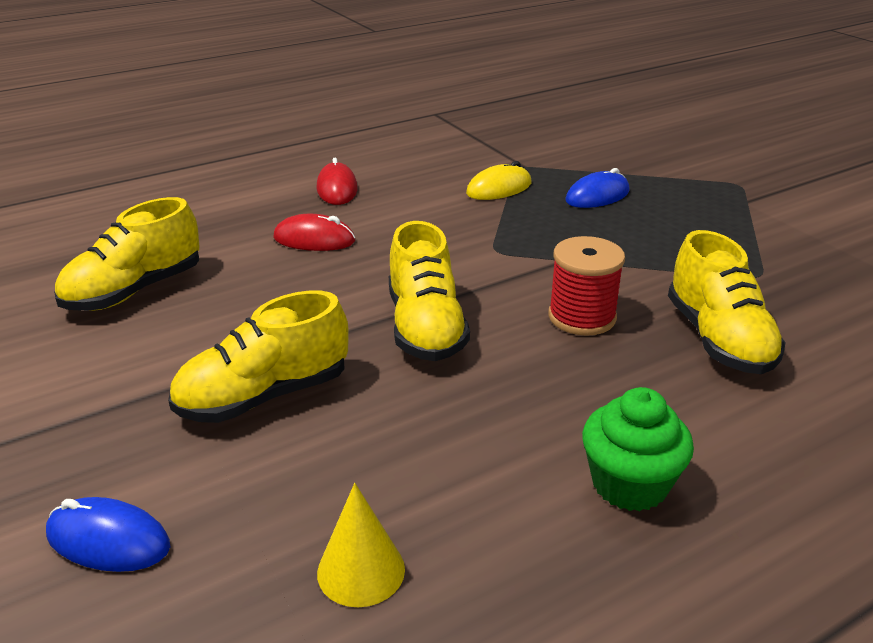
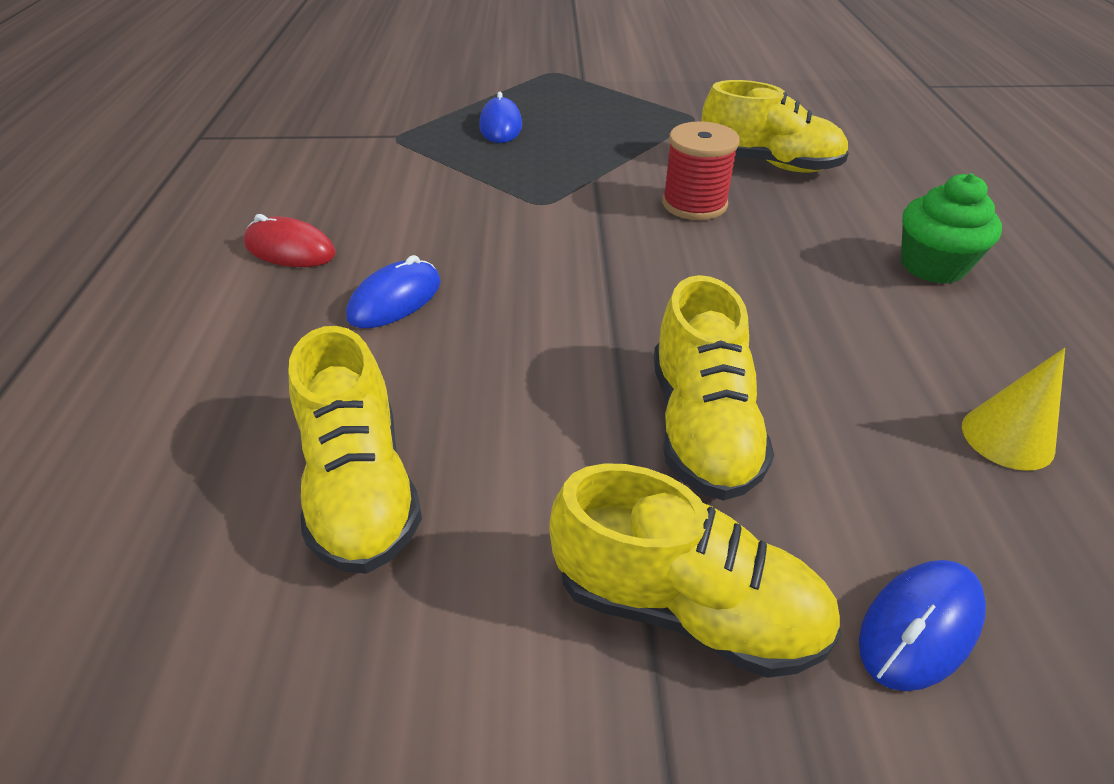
camera: 60 degrees left, 10 degrees up
(314, 240) = (395, 300): red mouse -> blue mouse
(425, 328) = (648, 285): yellow shoe -> yellow shoe (686, 607)
(499, 188) = (424, 162): yellow mouse -> none

